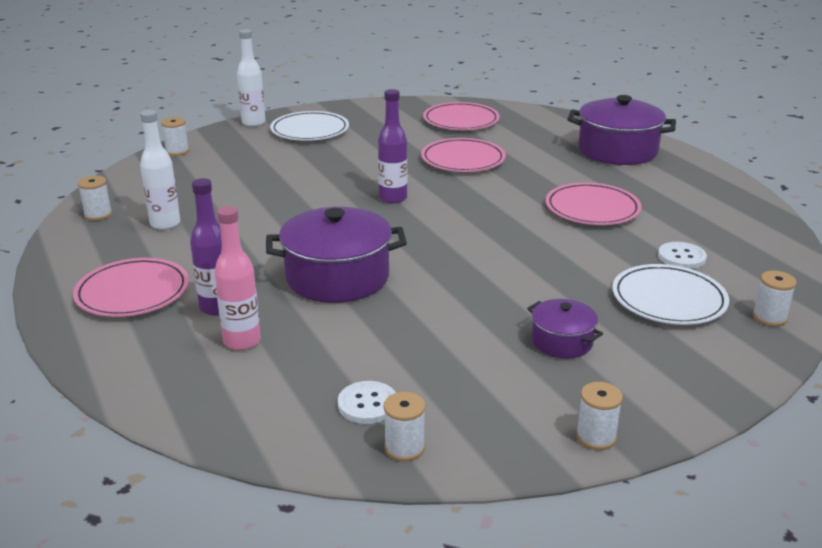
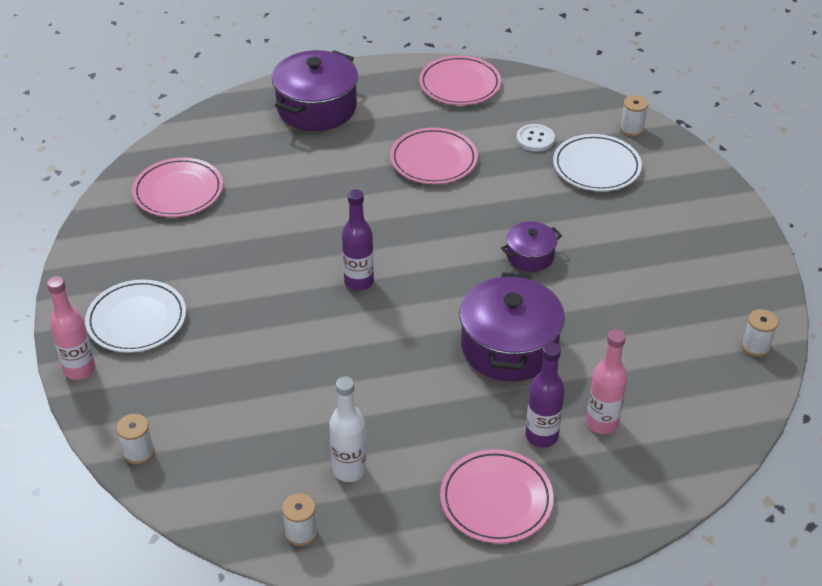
camera: 75 degrees left, 15 degrees up
(253, 123) = (79, 369): white bottle -> pink bottle
(367, 404) = (703, 357): white button -> none
(463, 160) = (287, 214): pink plate -> pink plate (459, 84)
(562, 341) = (641, 237): purple pot -> purple pot (530, 256)
(596, 437) = (754, 252): white spool -> none

